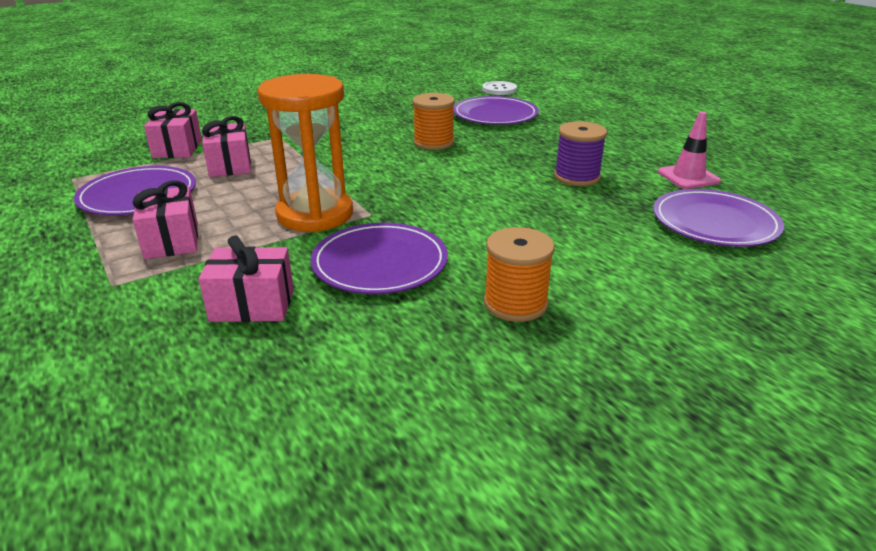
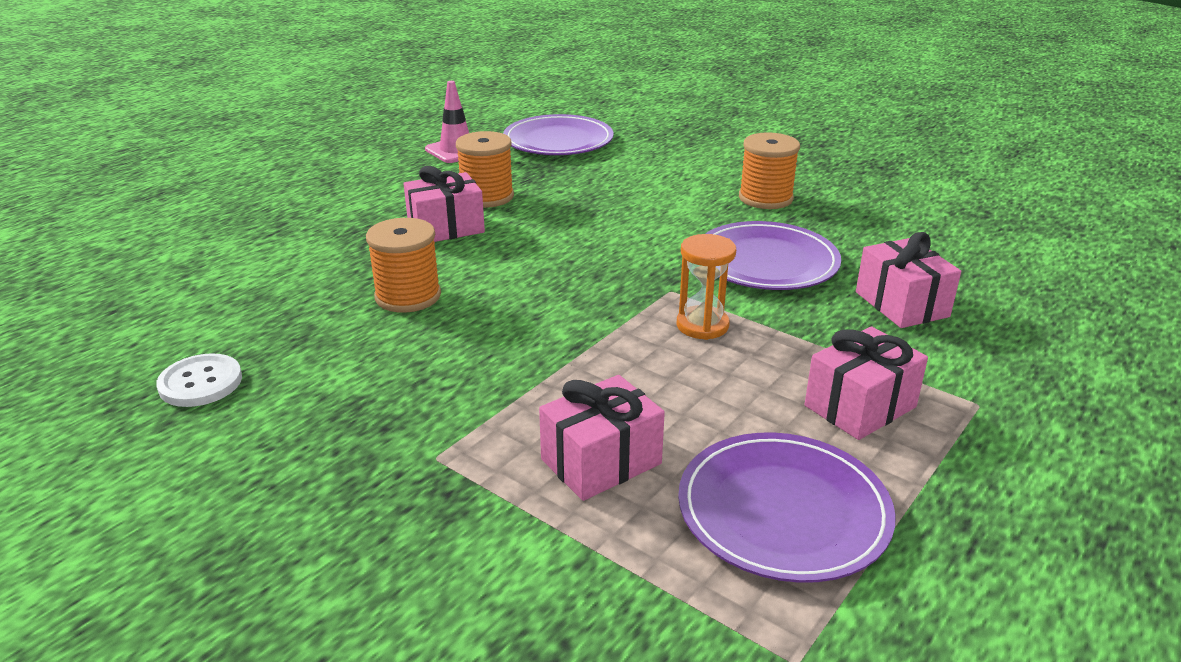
camera: 110 degrees left, 0 degrees up
(177, 149) = (560, 576): pink gift -> pink gift (446, 228)
(315, 214) = (702, 325): orange hourglass -> orange hourglass, size x0.51
(495, 115) = (260, 269): purple plate -> none
(499, 89) = (101, 285): white button -> white button (200, 383)
(577, 177) = (487, 196): purple spool -> orange spool

